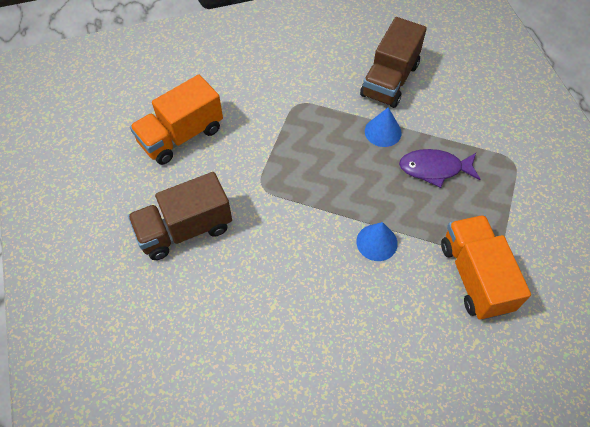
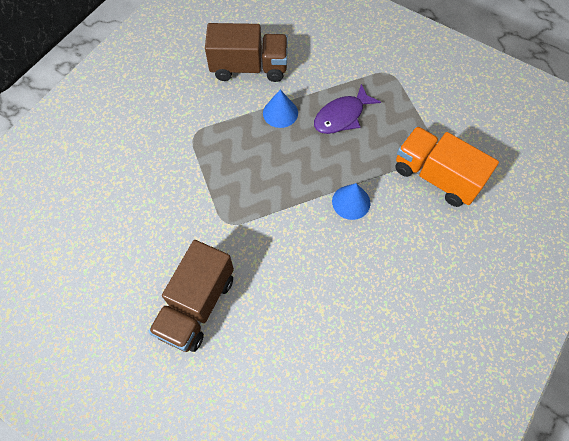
camera: 40 degrees left, 5 degrees up
(181, 136) = (119, 230): orange truck -> none
(389, 80) = (249, 67): brown truck -> brown truck turned 75 degrees counterclockwise

